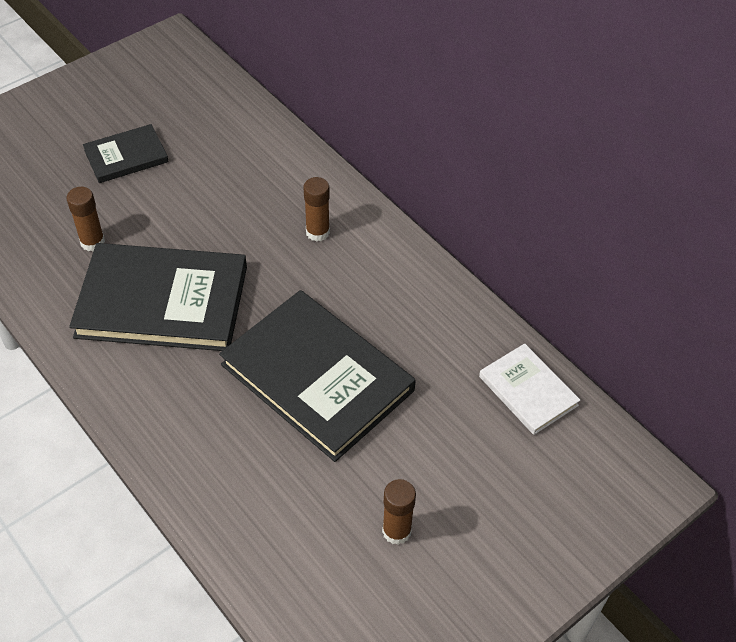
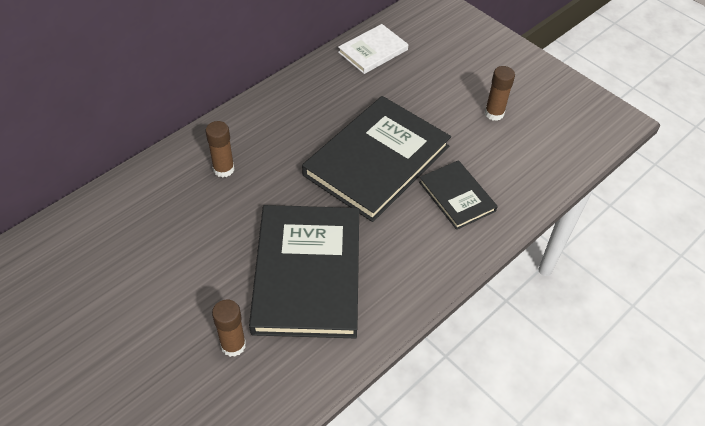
camera: 95 degrees left, 0 degrees up
(126, 156) = (107, 336): black book -> black book (457, 196)

